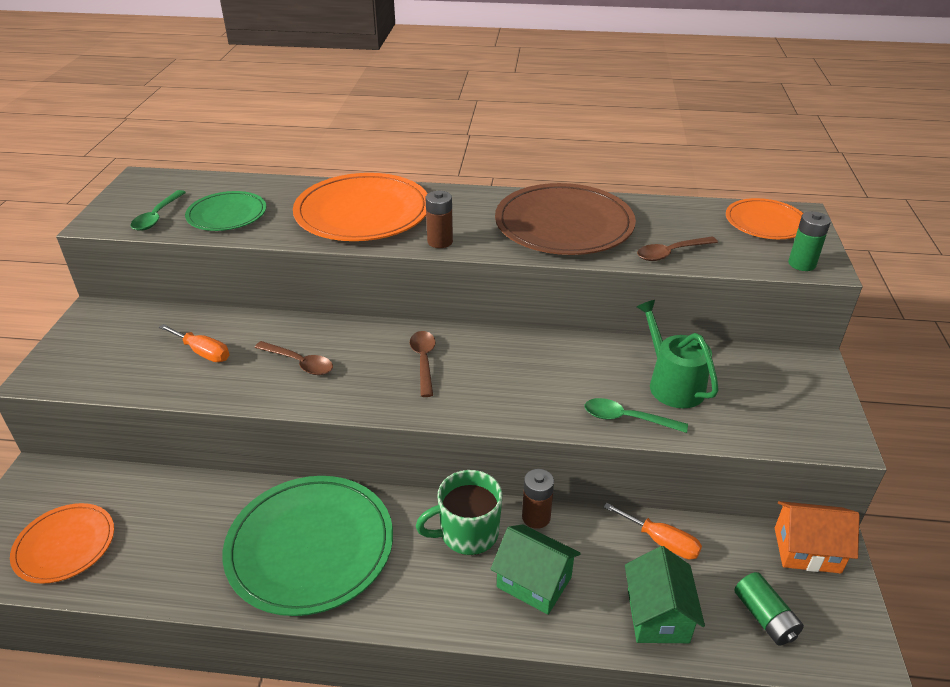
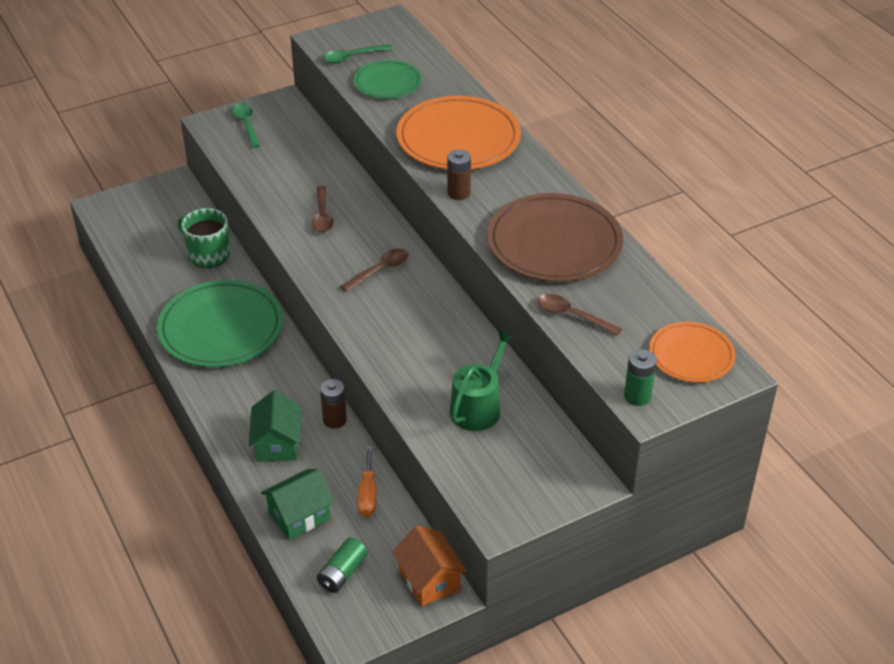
camera: 55 degrees right, 5 degrees up
(65, 545) = (140, 230): orange plate -> none
(203, 352) = (292, 169): orange screwdriver -> none
(467, 533) = (291, 393): green mug -> green mug (208, 254)
(627, 419) = (413, 397): green spoon -> green spoon (246, 125)

